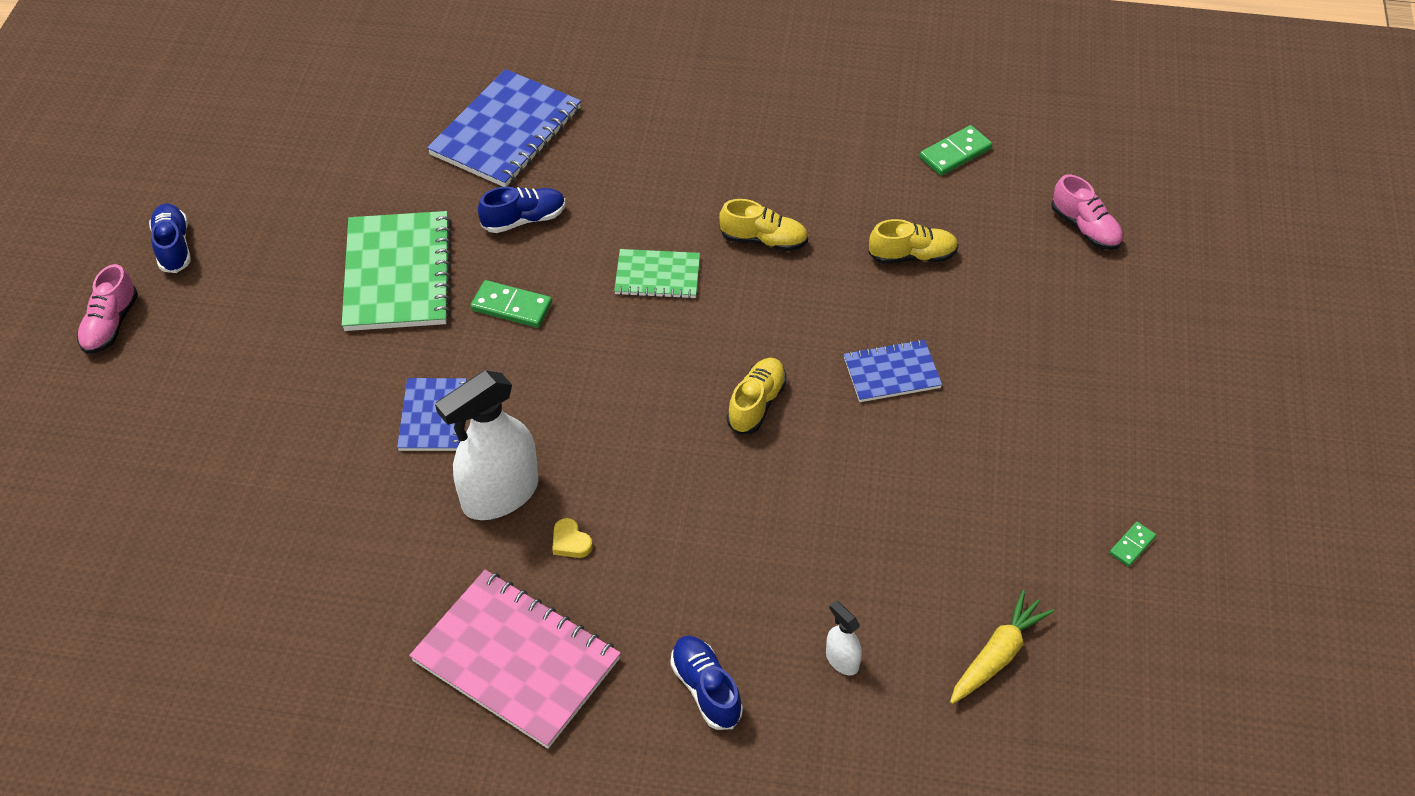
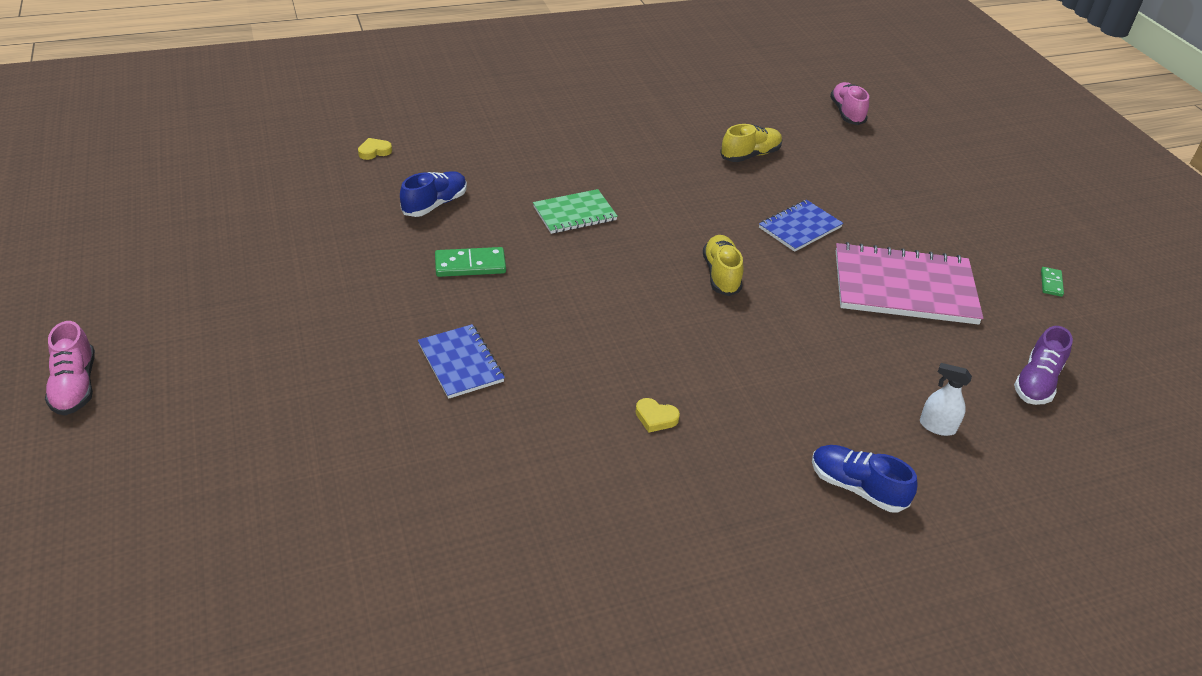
camera: 30 degrees left, 10 degrees down
(173, 247) = (107, 305): blue shoe -> none
(397, 274) = (349, 269): green notebook -> none
(500, 495) = (566, 403): white spray bottle -> none
(506, 131) = (374, 151): blue notebook -> yellow heart
(516, 660) = (683, 527): pink notebook -> pink notebook (904, 287)
(764, 240) = (637, 171): yellow shoe -> none
(955, 153) = (725, 91): green domino -> none
(997, 655) = (1036, 382): yellow carrot -> purple shoe
(1085, 228) = (847, 113): pink shoe -> pink shoe turned 120 degrees counterclockwise

